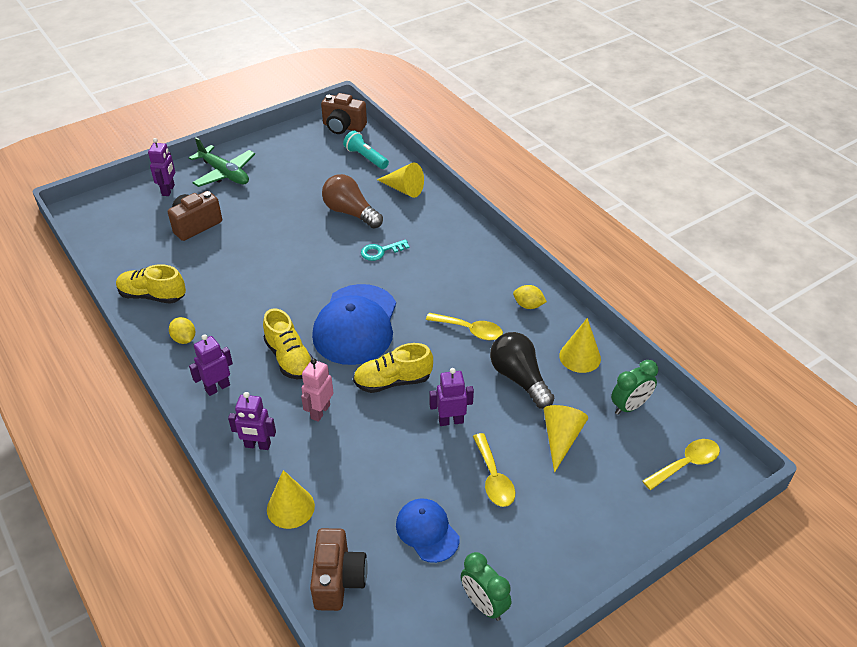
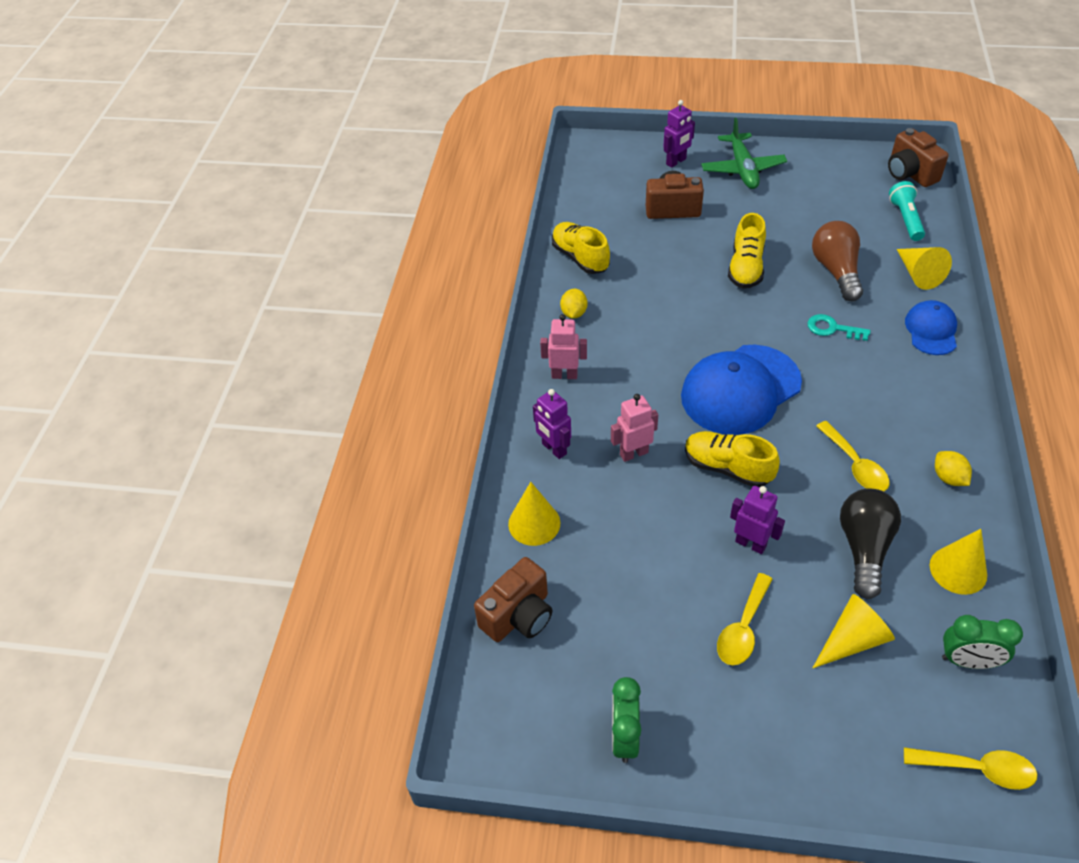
camera: 45 degrees right, 5 degrees up
(217, 387) = (564, 375): purple robot -> pink robot
(289, 358) = (649, 385): yellow shoe -> yellow shoe (746, 268)
(427, 531) = (633, 631): blue cap -> blue cap (931, 330)

